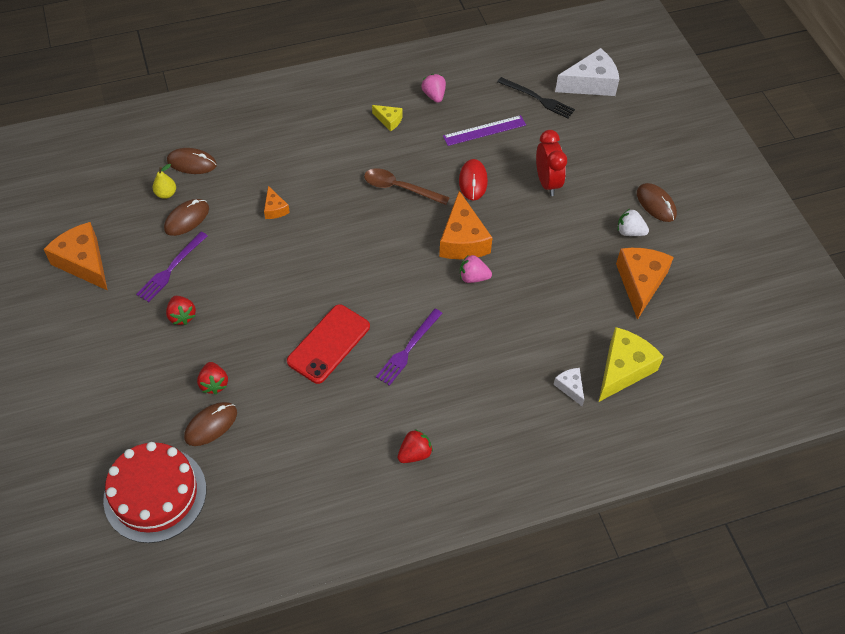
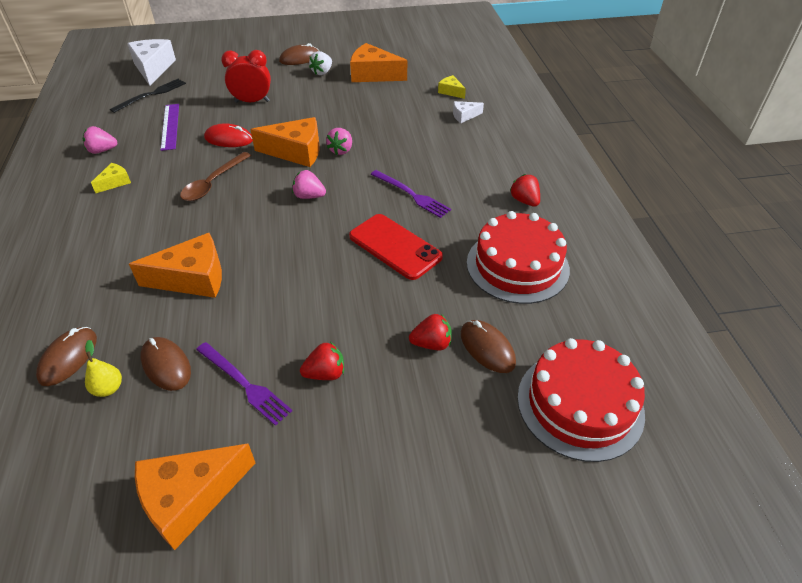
camera: 80 degrees left, 10 degrees down
(275, 209) = (193, 278): orange cheese -> orange cheese, size x2.01
(313, 447) = (517, 266): none -> red cake
(392, 265) = (309, 196): none -> pink strawberry
(623, 369) = (451, 92): yellow cheese -> yellow cheese, size x0.50

